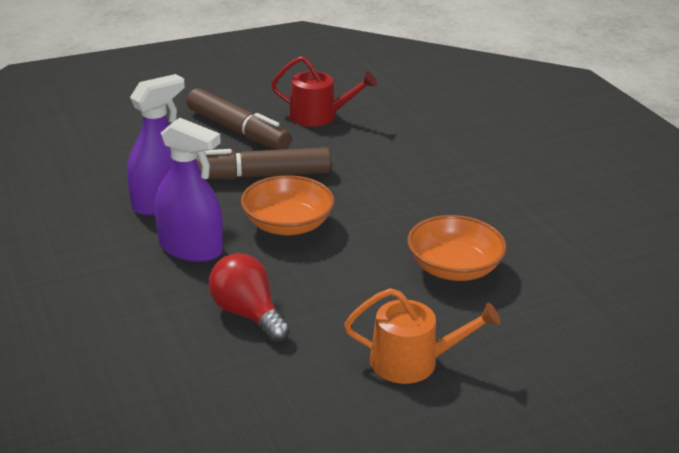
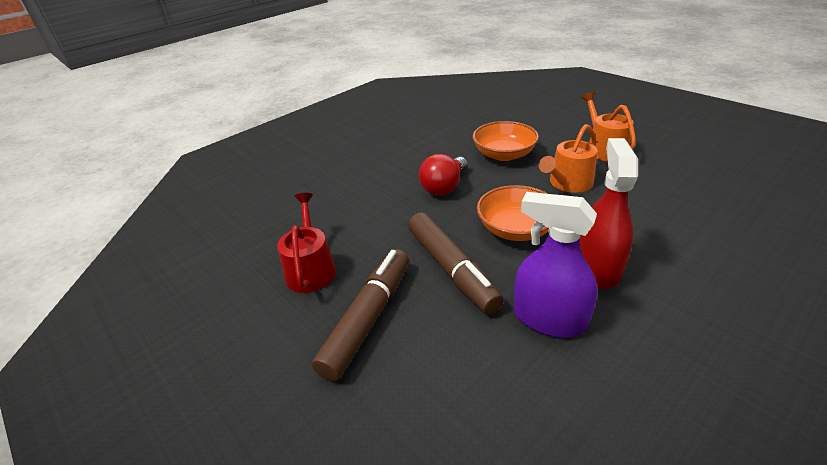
camera: 105 degrees left, 5 degrees up
(190, 248) = (598, 268): purple spray bottle -> red spray bottle
(247, 314) = (637, 212): red light bulb -> red light bulb (444, 187)
(345, 291) = (568, 183): none -> orange watering can

